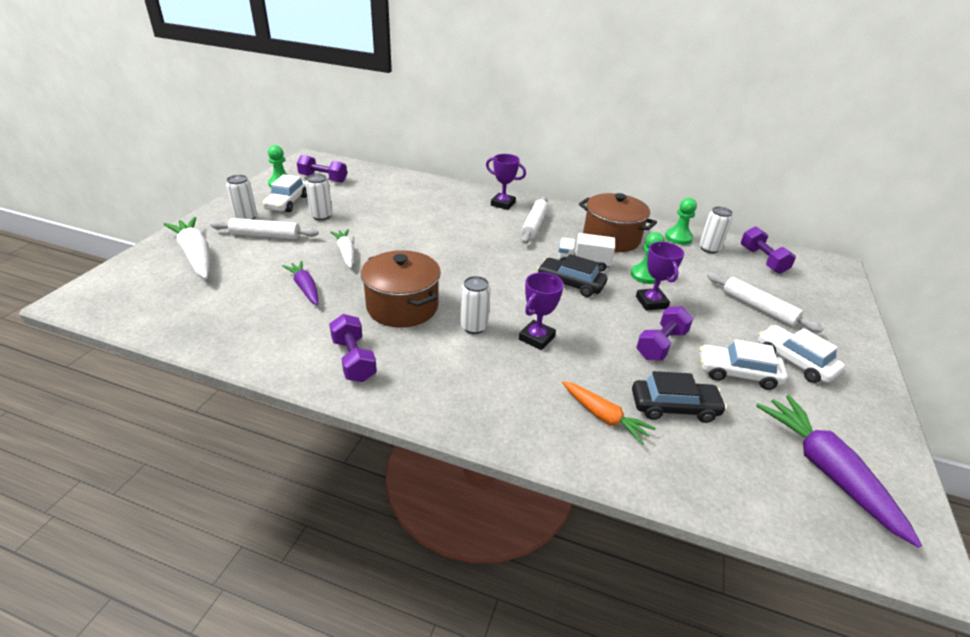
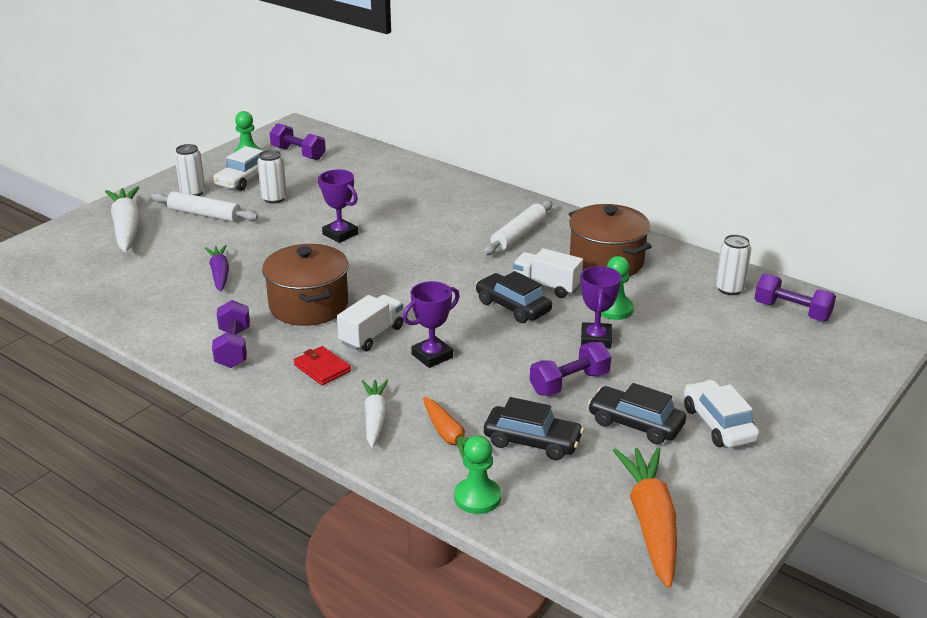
camera: 20 degrees right, 5 degrees down
(346, 253) = (279, 243): white carrot -> white carrot (375, 419)
(449, 366) = (322, 368): none -> red wallet
(474, 327) = (371, 335): white can -> white truck
(503, 204) = (497, 205): purple trophy -> purple trophy (340, 234)
(678, 238) = (698, 271): green pawn -> green pawn (477, 497)
(737, 373) = (635, 424): white car -> black car
(758, 308) = (729, 364): white rolling pin -> none
(762, 260) = (792, 311): purple dumbbell -> purple dumbbell turned 60 degrees counterclockwise
(827, 471) = (651, 523): purple carrot -> orange carrot

